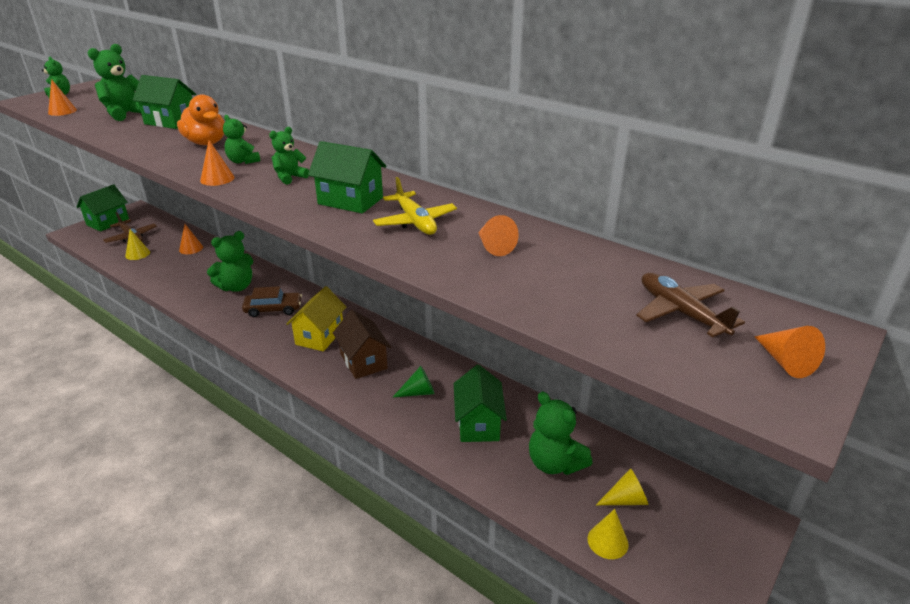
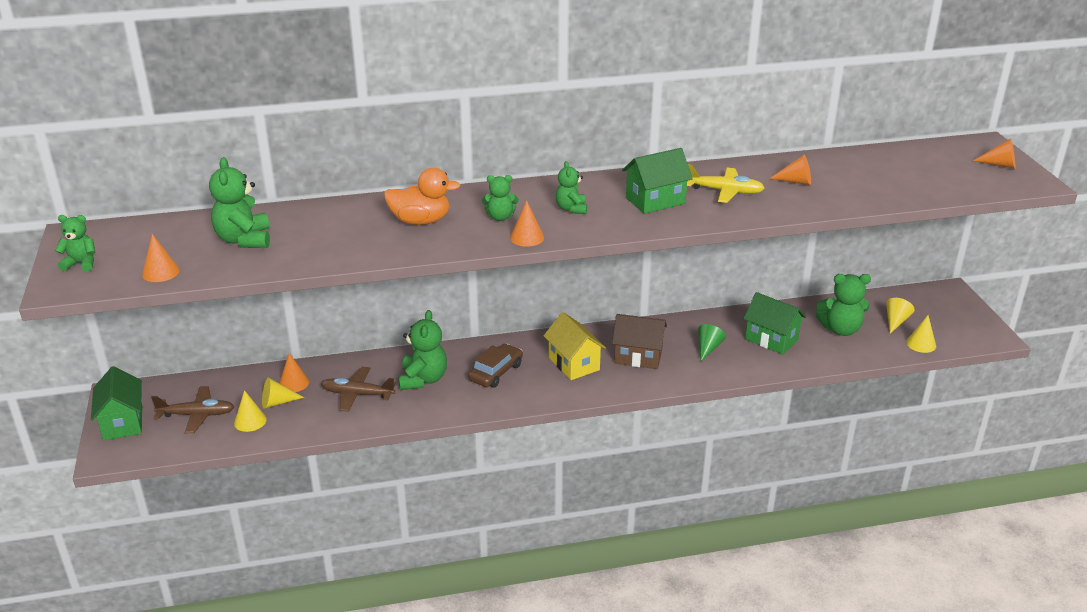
camera: 50 degrees left, 0 degrees up
(165, 253) = (277, 402): none -> yellow cone
(170, 122) = (319, 223): green house -> none
(680, 312) = (932, 166): brown plane -> brown plane (357, 394)

